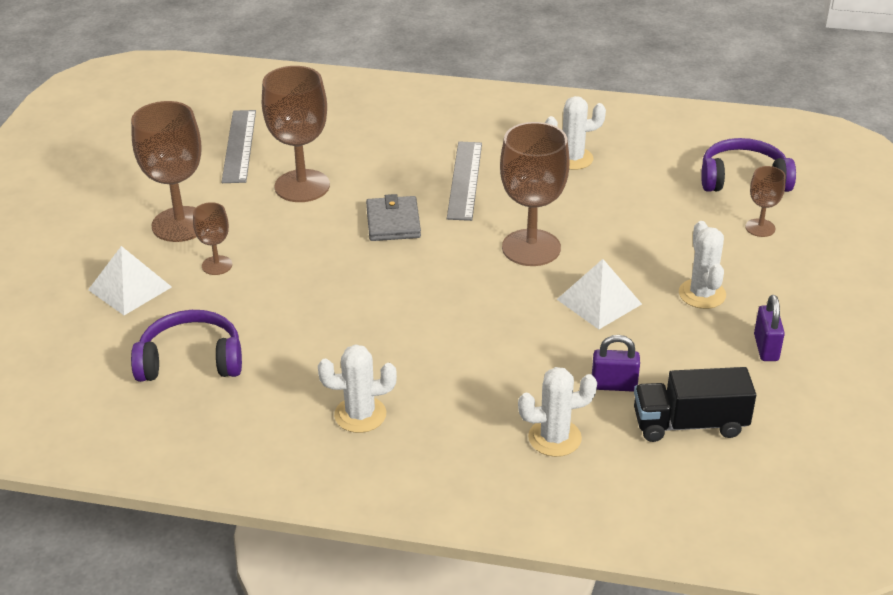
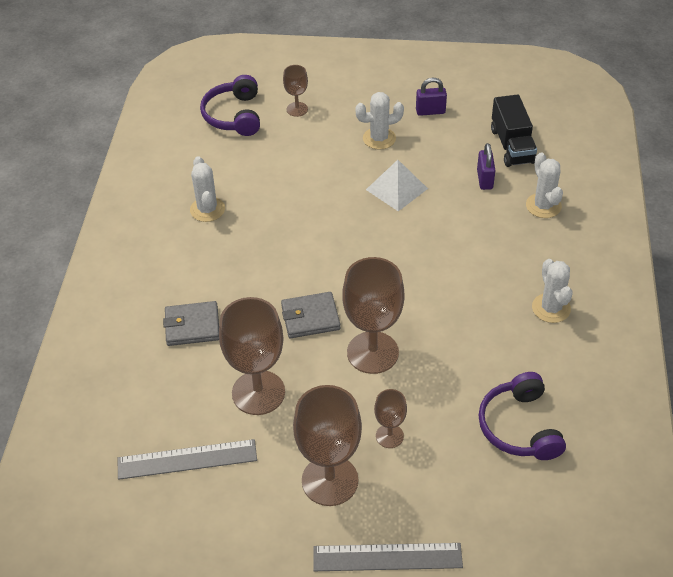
camera: 95 degrees left, 10 degrees up
(130, 288) = (434, 498): white pyramid -> none
(400, 149) = (192, 326): none -> grey wallet
(464, 180) = (243, 276): grey ruler -> grey ruler (387, 557)
(531, 248) = (336, 228): brown goblet -> brown goblet (372, 352)

